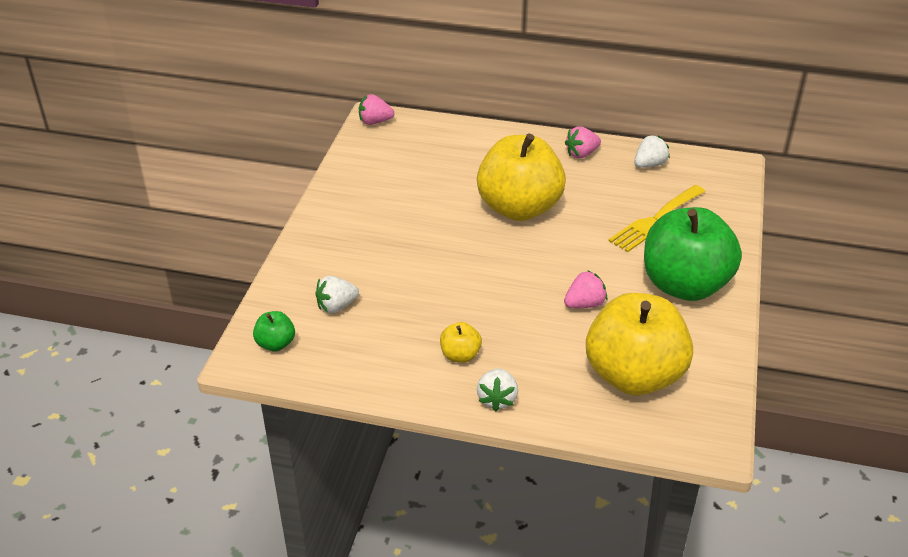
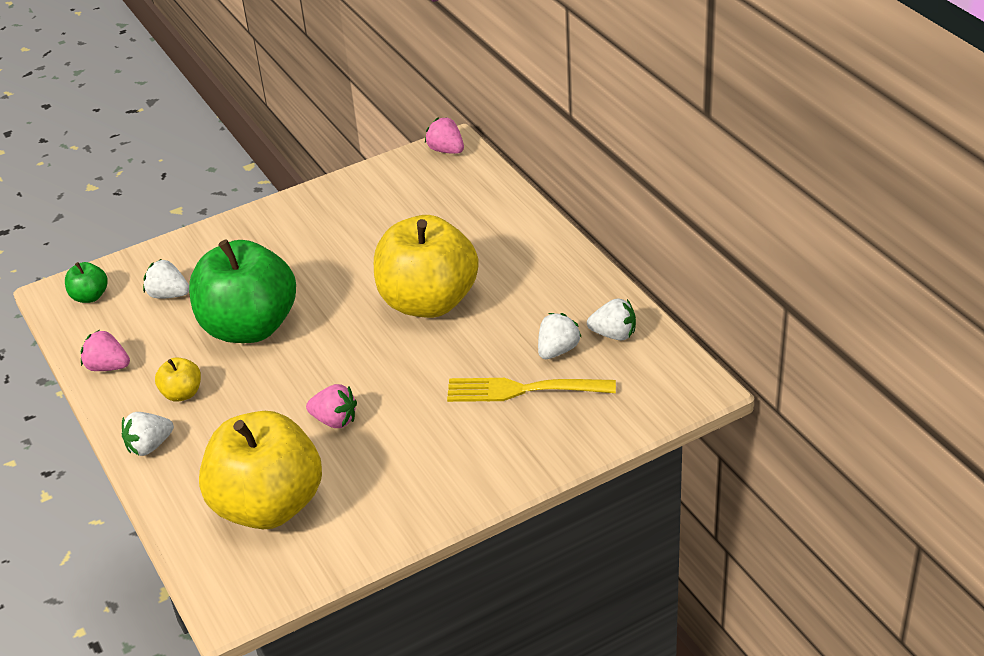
camera: 50 degrees right, 0 degrees up
(581, 154) = (569, 285): pink strawberry -> pink strawberry (108, 367)
(636, 190) = (557, 350): none -> white strawberry
(684, 285) = (441, 464): green apple -> green apple (249, 327)

